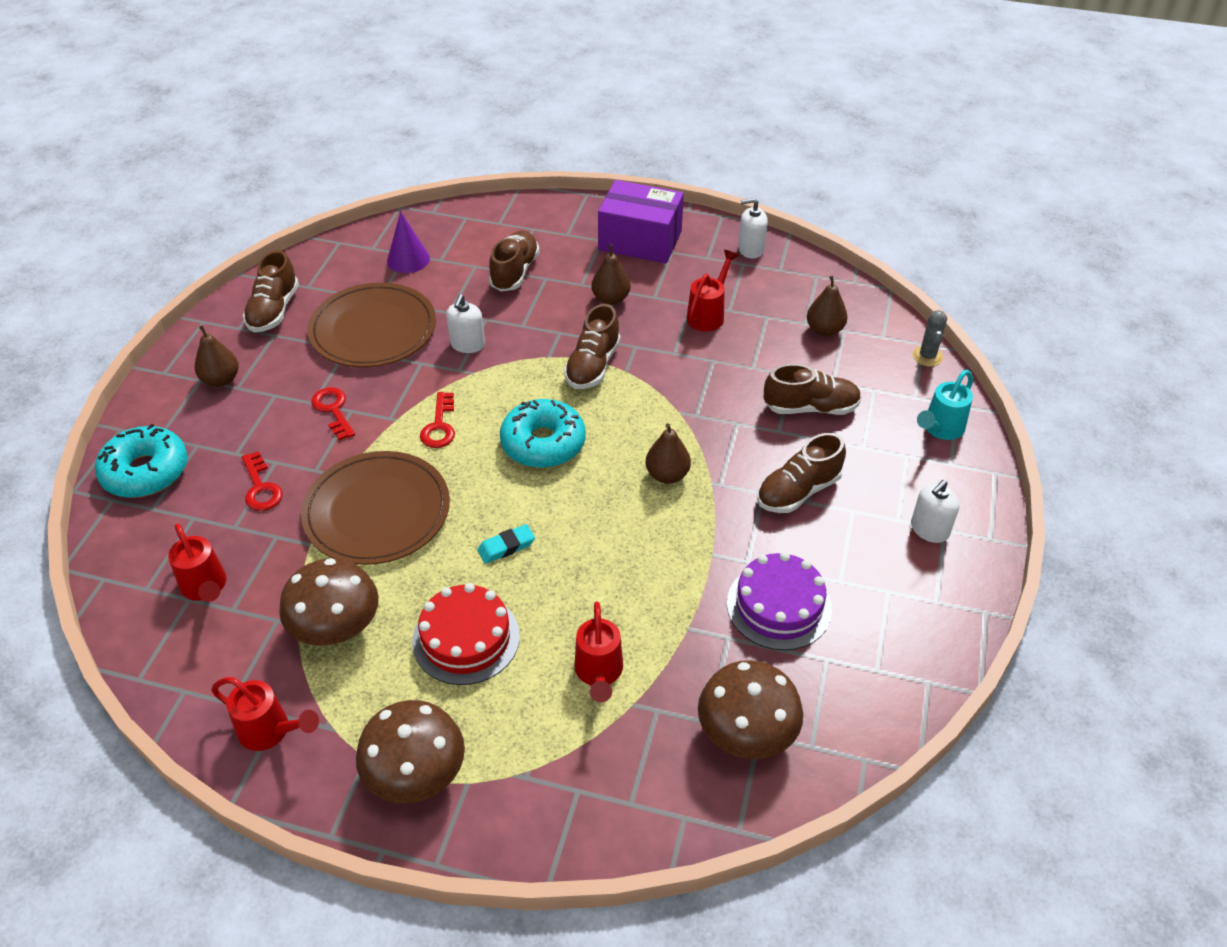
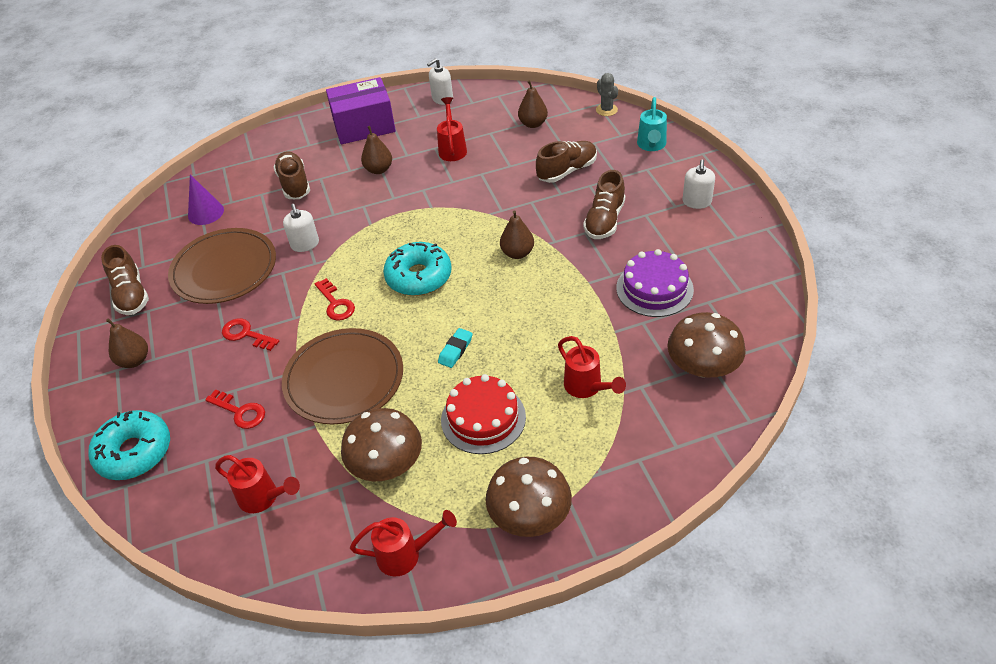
camera: 30 degrees left, 0 degrees up
(593, 365) = (406, 214): brown shoe -> none

